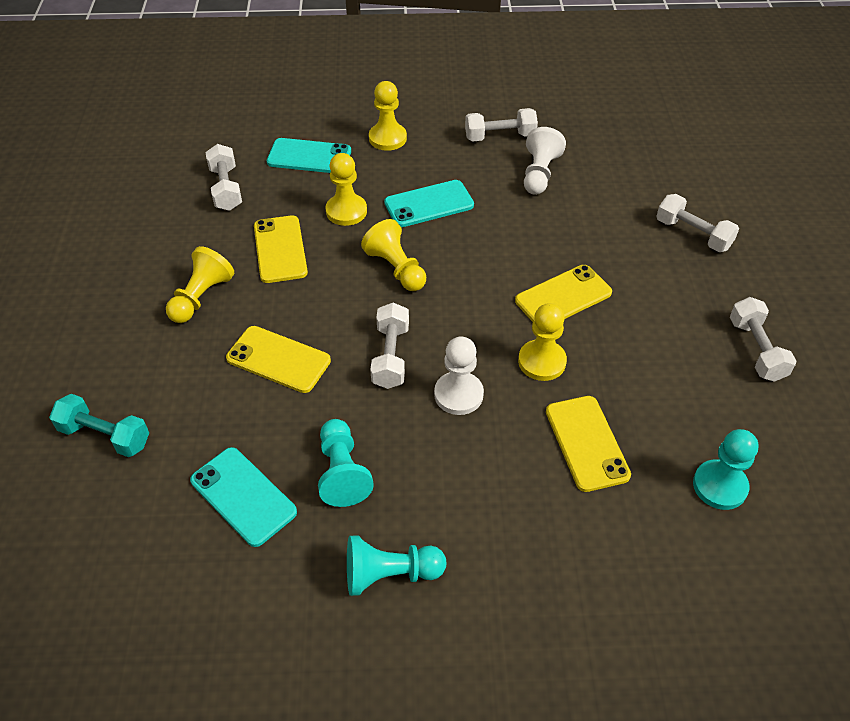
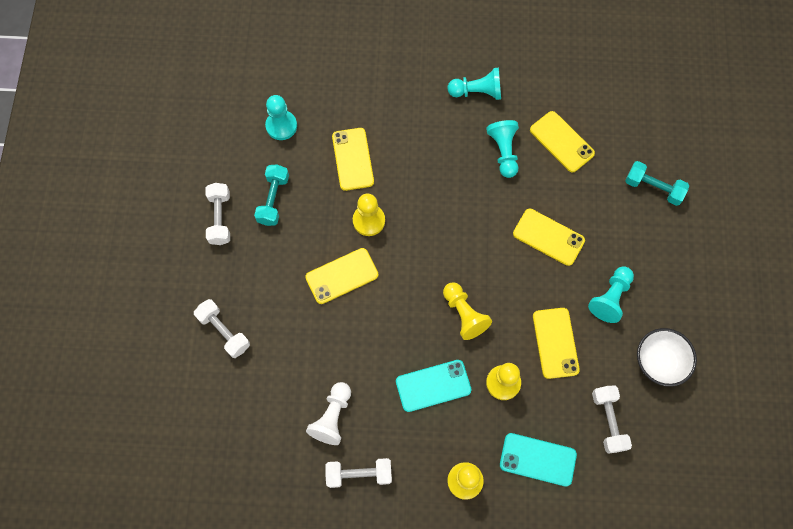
camera: 175 degrees left, 20 degrees up
(153, 240) = (659, 362): none -> white bowl
(201, 297) = (610, 298): yellow pawn -> turquoise pawn
(243, 496) = (561, 142): turquoise phone -> yellow phone
(391, 356) = (471, 233): white dumbbell -> none
(458, 394) = (428, 199): white pawn -> none
(689, 378) = (273, 200): none -> turquoise dumbbell

